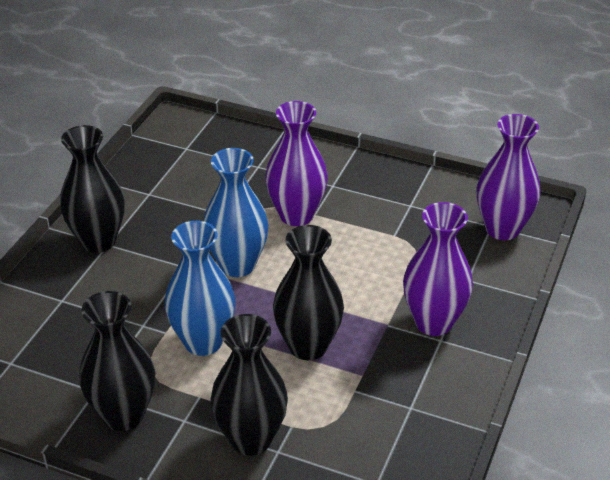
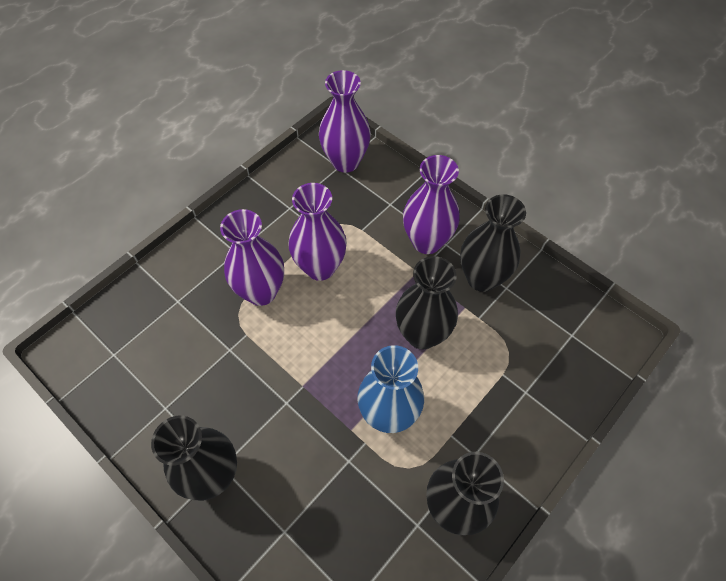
camera: 70 degrees left, 20 degrees up
(237, 265) = (304, 358): blue vase -> none
(251, 439) = (508, 408): black vase -> black vase (481, 278)
(348, 247) = (320, 267): none -> purple vase

